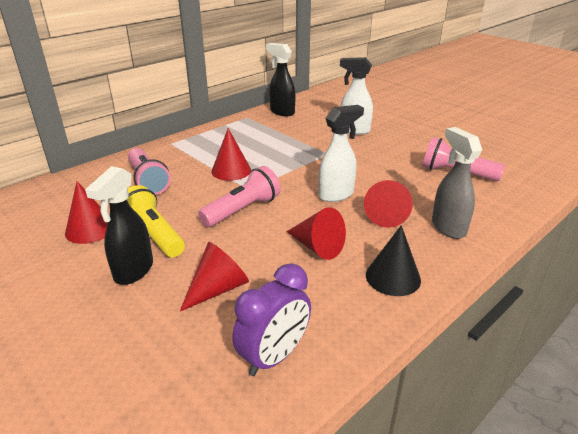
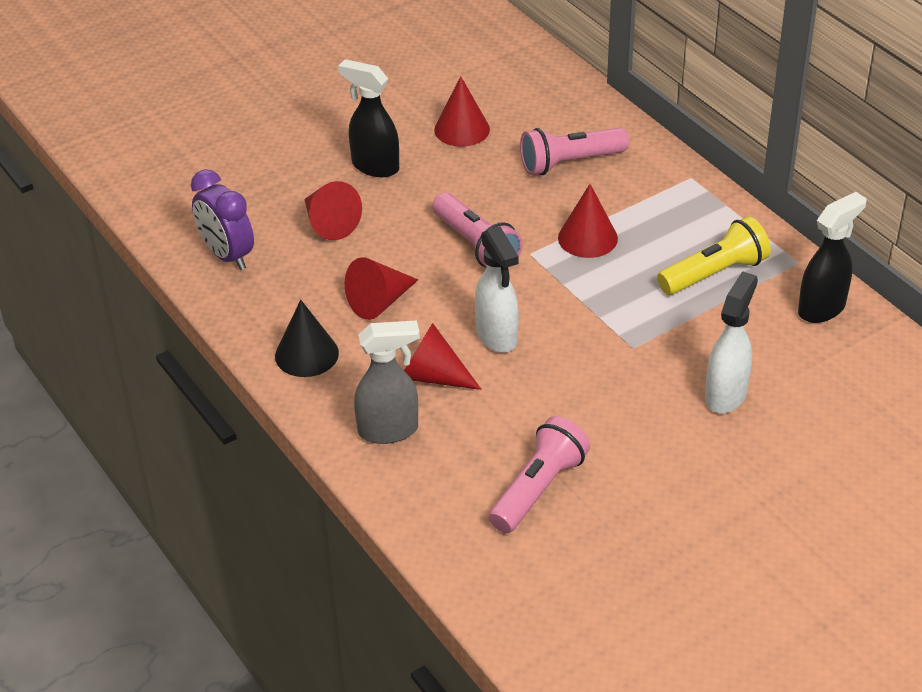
camera: 100 degrees right, 10 degrees up
(154, 234) = (439, 176): yellow flashlight -> yellow flashlight (714, 273)

